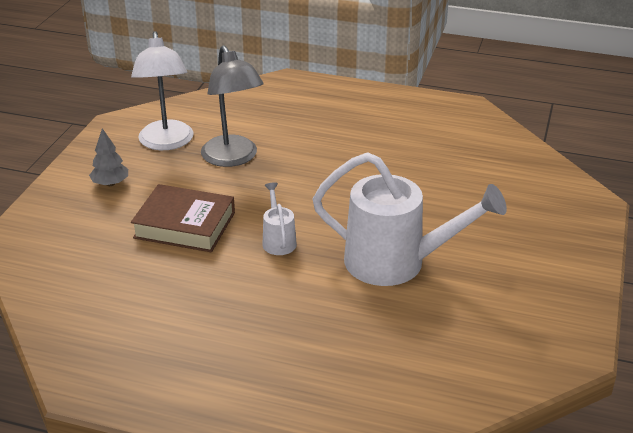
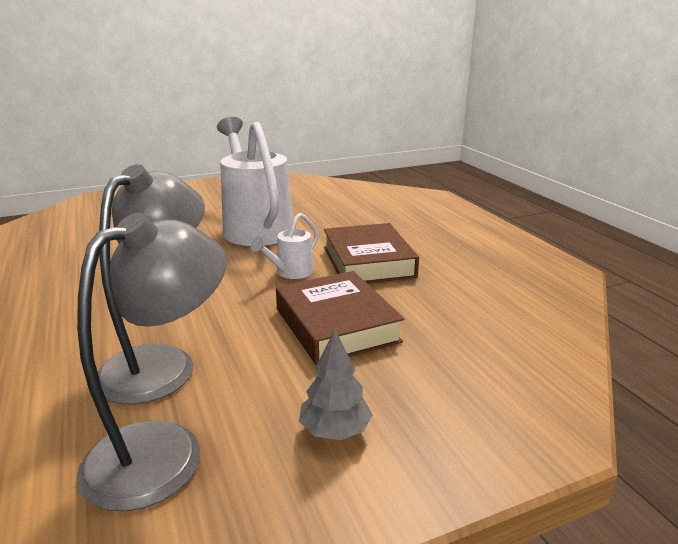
camera: 130 degrees left, 10 degrees down
(166, 143) = (164, 449): white lamp -> grey lamp
(245, 286) = (368, 262): none -> brown book

